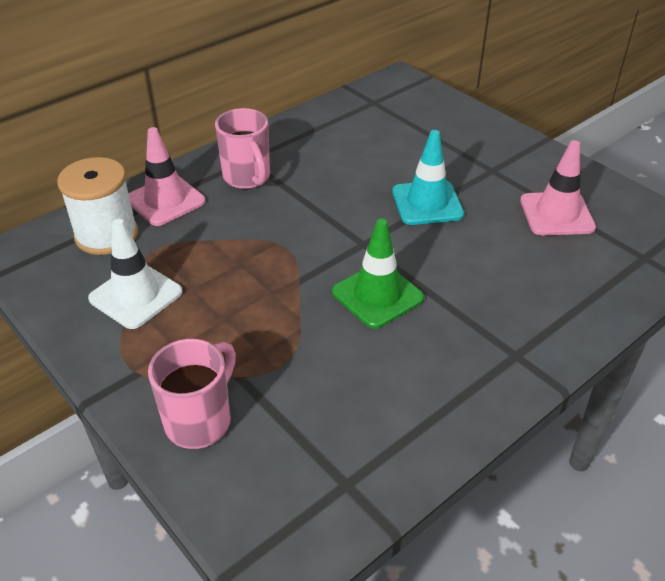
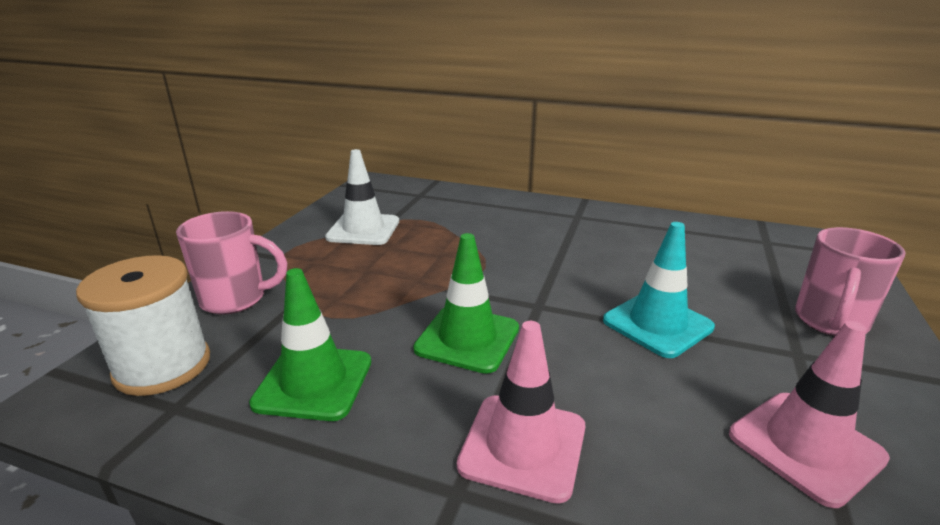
camera: 60 degrees right, 15 degrees down
(106, 235) = (419, 200): white spool -> white spool (163, 366)
(165, 200) = (481, 205): pink traffic cone -> pink traffic cone (523, 446)
(247, 178) = (552, 223): pink mug -> pink mug (830, 322)
(371, 393) = (314, 382): none -> green traffic cone

